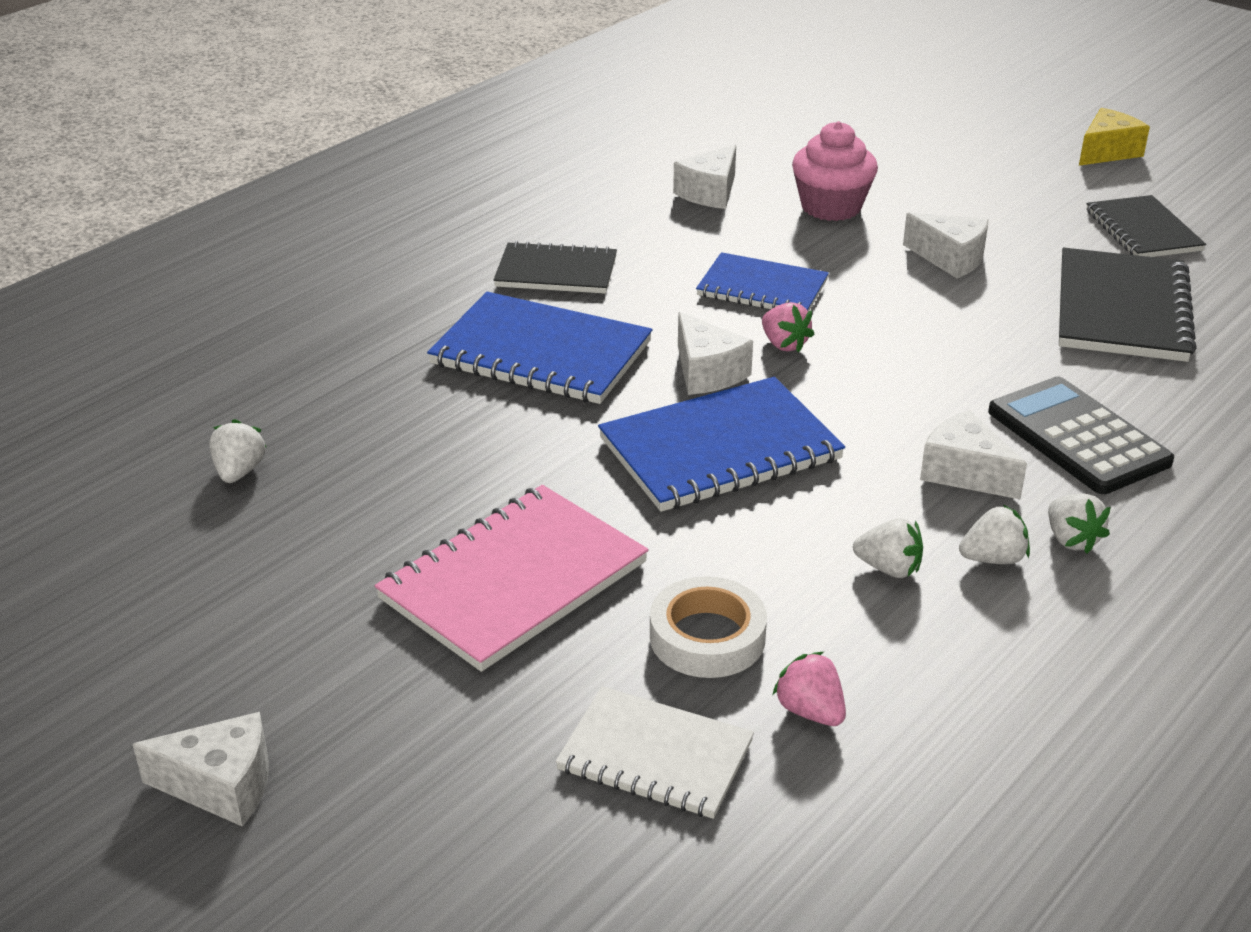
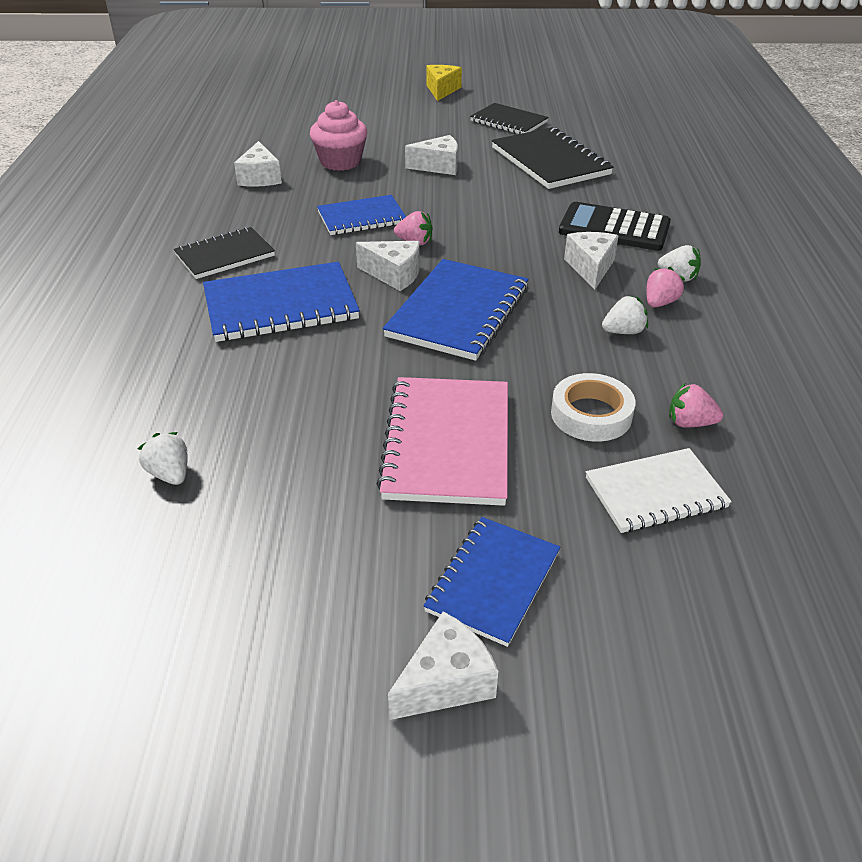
camera: 40 degrees left, 5 degrees up
(375, 733) = (493, 582): none -> blue notebook
(965, 473) = (590, 268): white cheese -> white cheese turned 90 degrees clockwise
(993, 559) = (660, 303): white strawberry -> pink strawberry

